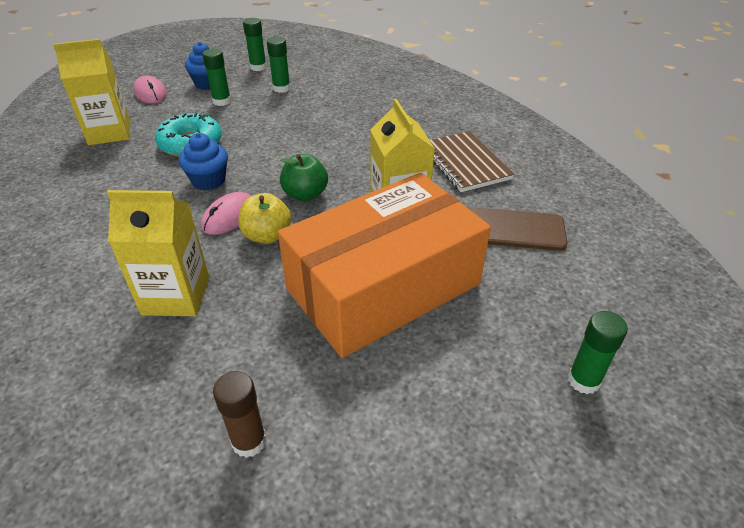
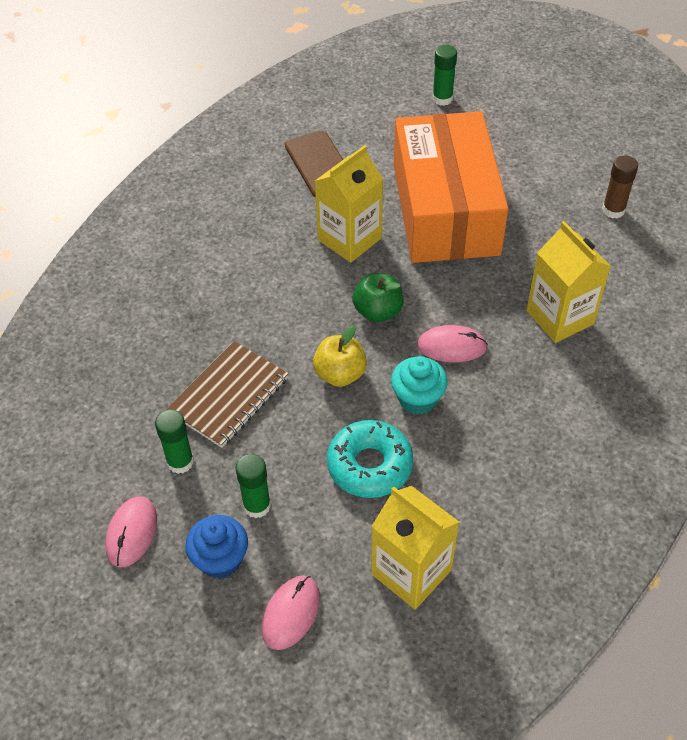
camera: 120 degrees left, 10 degrees up
(208, 181) = (417, 399): blue cupcake -> turquoise cupcake
(258, 67) = (131, 533): green glue stick -> pink mouse
(267, 236) = (452, 304): yellow apple -> yellow apple (340, 374)
(383, 287) = (445, 209): orange box -> orange box turned 60 degrees clockwise
(464, 163) = (241, 225): brown notebook -> brown notebook (229, 396)

